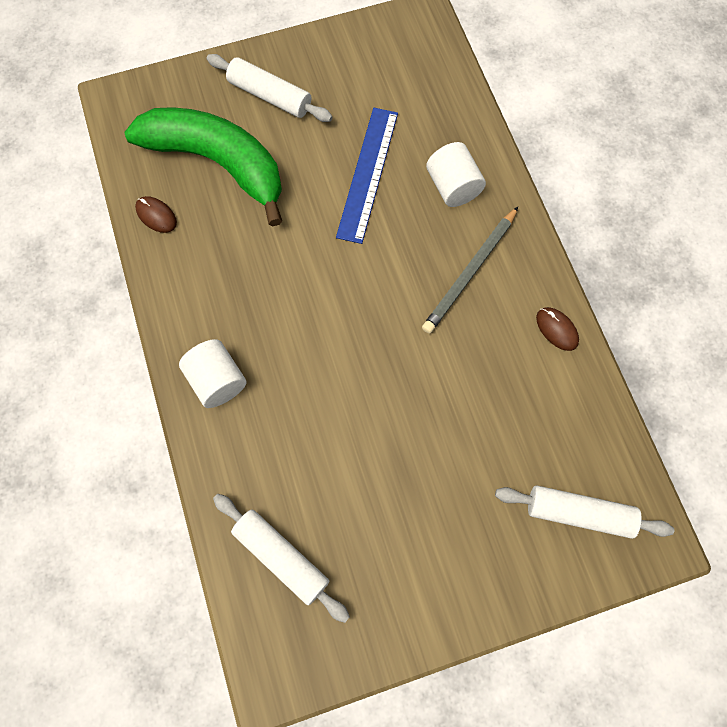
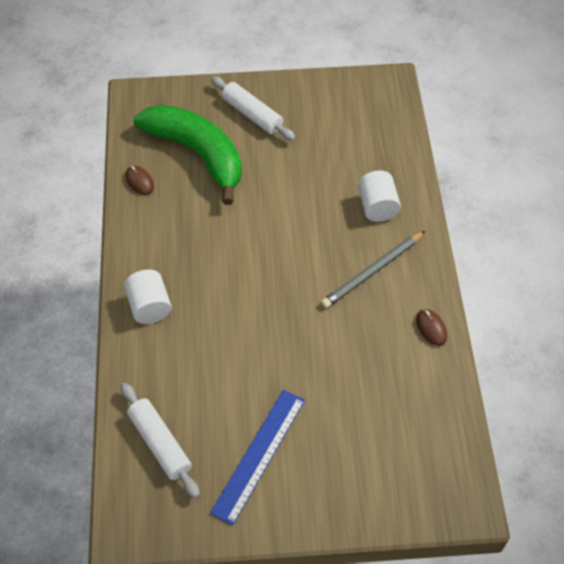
camera: 15 degrees right, 15 degrees down
(367, 174) = (312, 184): blue ruler -> blue ruler (258, 455)
(579, 513) = (408, 468): white rolling pin -> none

